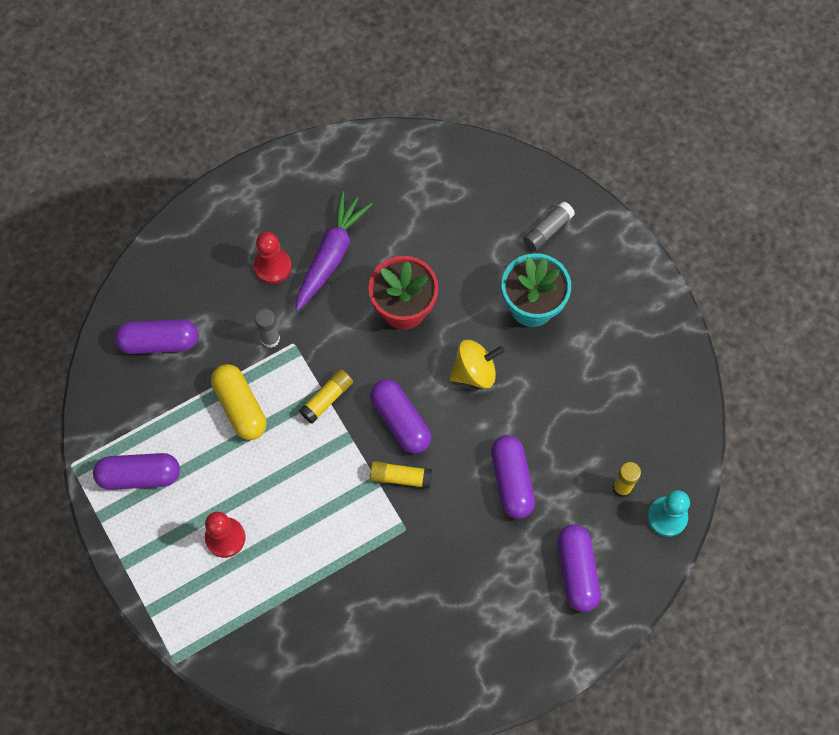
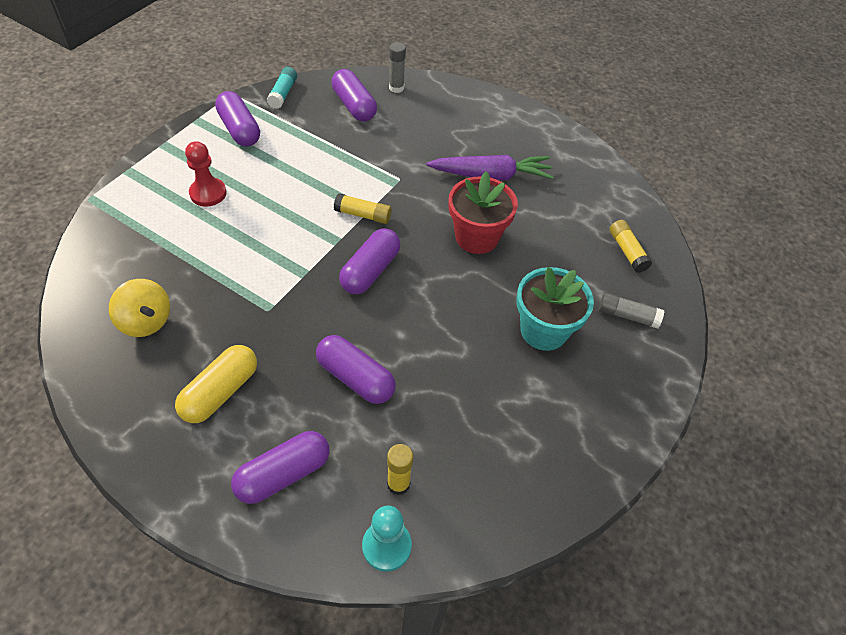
camera: 60 degrees right, 15 degrees down
(100, 409) = (283, 93): none -> turquoise glue stick
(240, 407) = (326, 165): yellow capsule -> yellow capsule (220, 392)
(270, 339) = (395, 164): grey glue stick -> grey glue stick (396, 88)
(273, 266) = (457, 145): red pawn -> none
(400, 477) = (316, 289): yellow glue stick -> yellow glue stick (627, 251)
(474, 372) = (449, 308): yellow spinning top -> yellow spinning top (146, 321)
(511, 481) = (355, 378): purple capsule -> purple capsule turned 75 degrees clockwise

